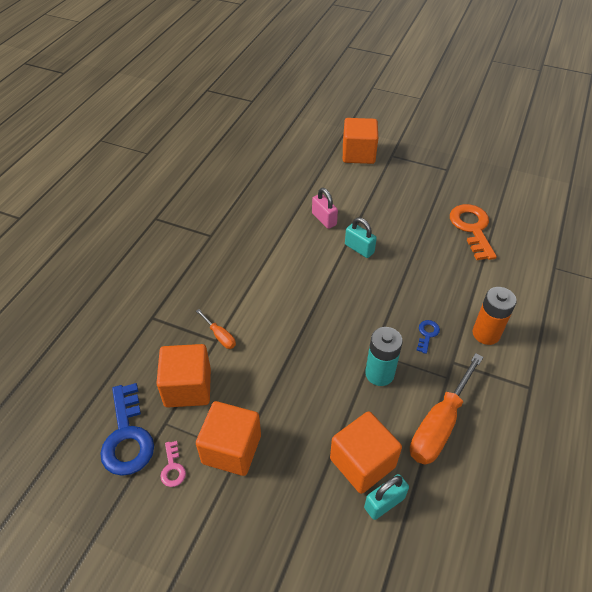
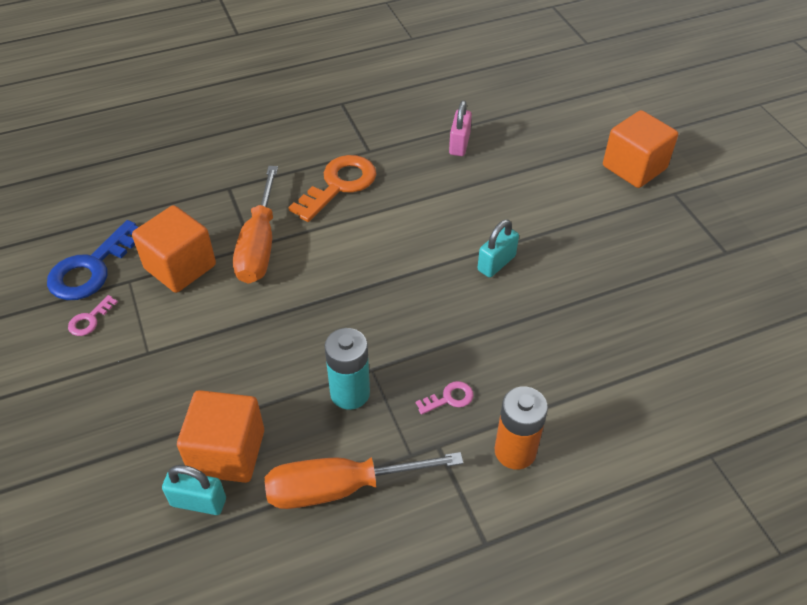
camera: 45 degrees right, 0 degrees up
(220, 336) = (259, 245): orange screwdriver -> orange screwdriver, size x2.11
(231, 449) = (146, 344): orange cube -> none
(324, 219) = (499, 209): pink padlock -> pink padlock (459, 144)
(359, 248) = (496, 263): turquoise padlock -> turquoise padlock turned 45 degrees clockwise
(427, 334) = (449, 398): blue key -> pink key
(472, 228) = (662, 336): orange key -> orange key (339, 185)

